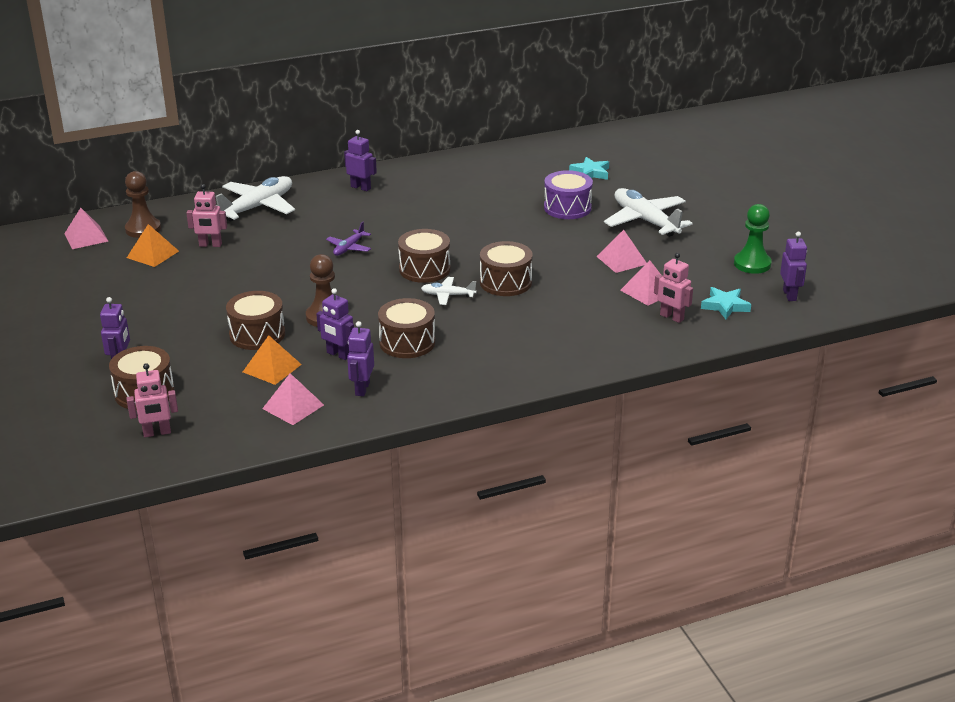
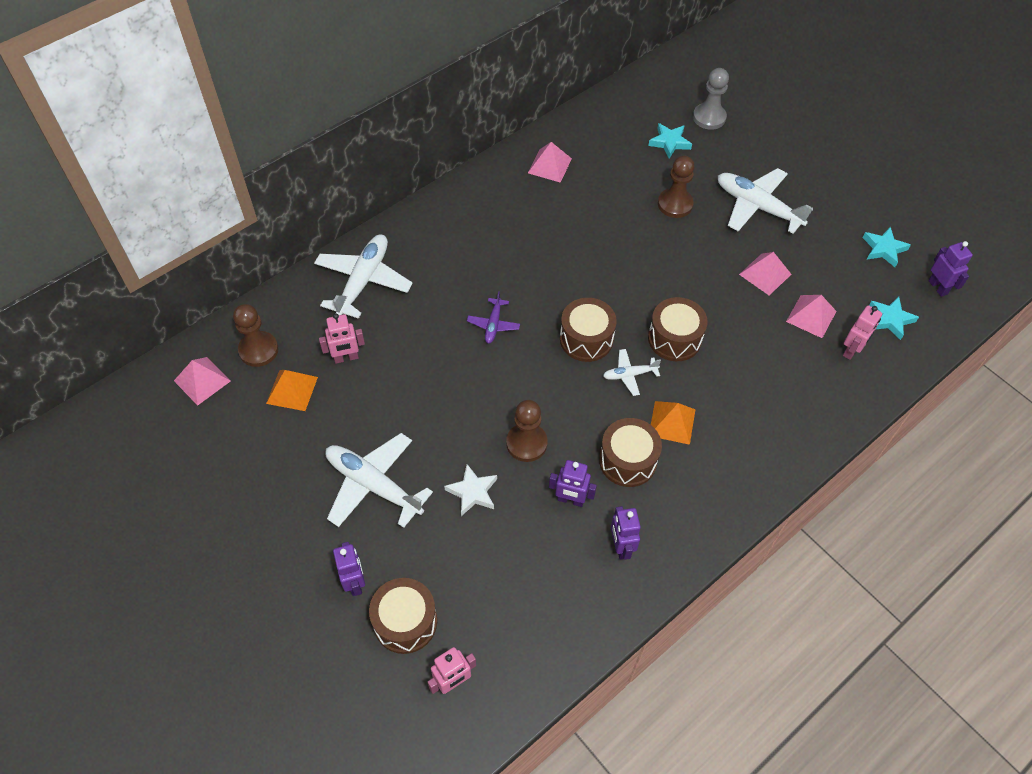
camera: 20 degrees left, 25 degrees up
(177, 315) = (373, 485): none -> white plane
(257, 334) = (472, 492): brown drum -> white star
(272, 368) = (515, 541): orange pyramid -> orange pyramid (672, 422)
(293, 406) = (568, 596): pink pyramid -> pink pyramid (549, 165)
(361, 187) = (454, 221): purple robot -> none
(567, 208) = (675, 204): purple drum -> brown pawn
(639, 164) = (709, 117): none -> grey pawn
(671, 317) = (851, 350): pink robot -> pink robot turned 75 degrees counterclockwise
(752, 264) = (884, 249): green pawn -> turquoise star

